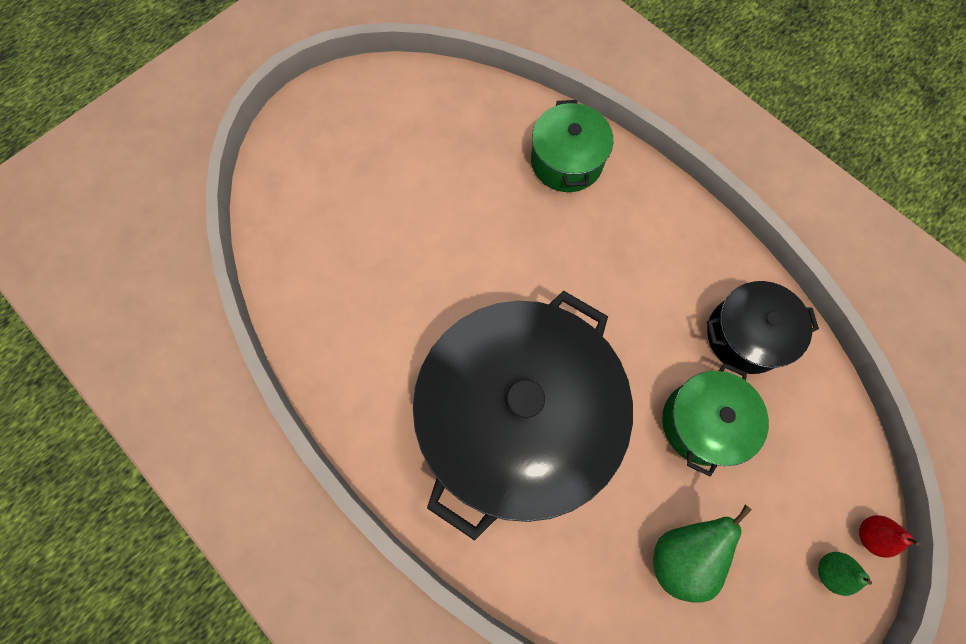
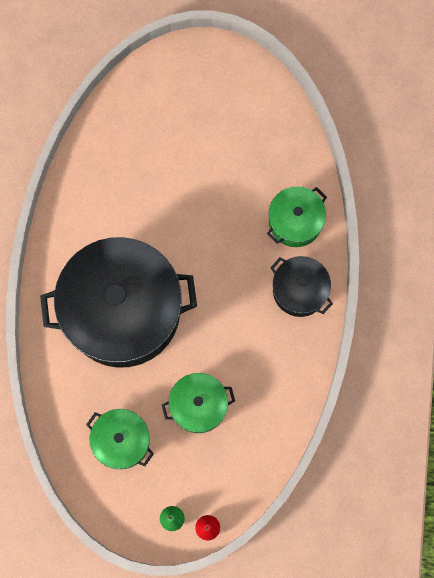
camera: 50 degrees right, 5 degrees up
(681, 554) = (121, 441): green pear -> green pot
(745, 335) = (268, 395): black pot -> black pot (299, 290)

